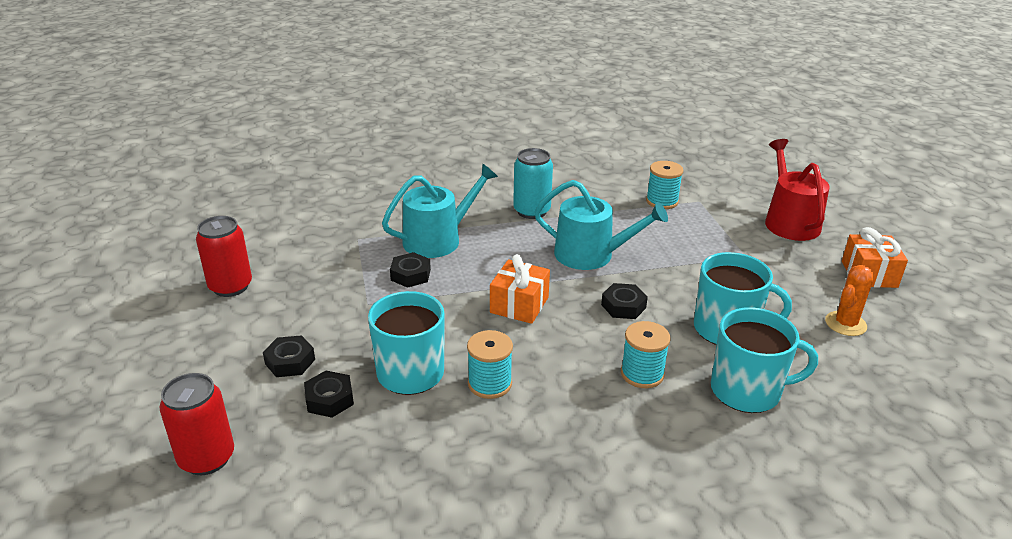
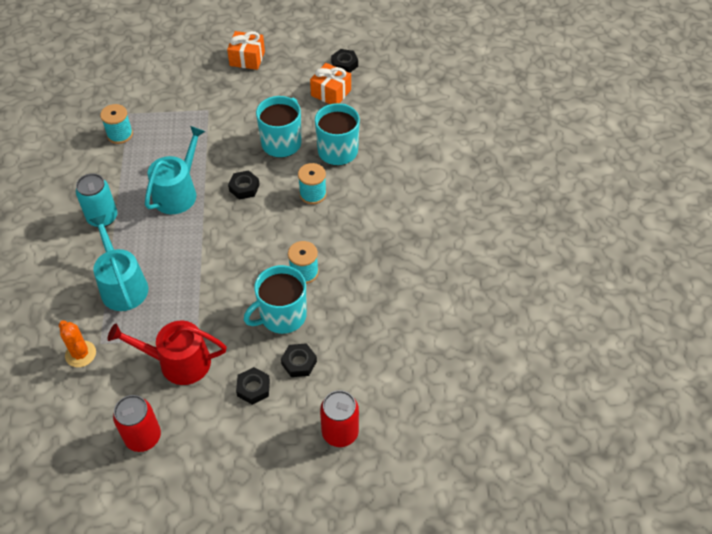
camera: 80 degrees left, 20 degrees up
(410, 275) = (167, 308): black nut -> black nut (344, 64)
(519, 305) = (226, 244): orange gift -> orange gift (331, 93)
(789, 221) = (174, 74): red watering can -> red watering can (178, 362)
(845, 324) = (291, 87): orange cactus -> orange cactus (80, 354)

